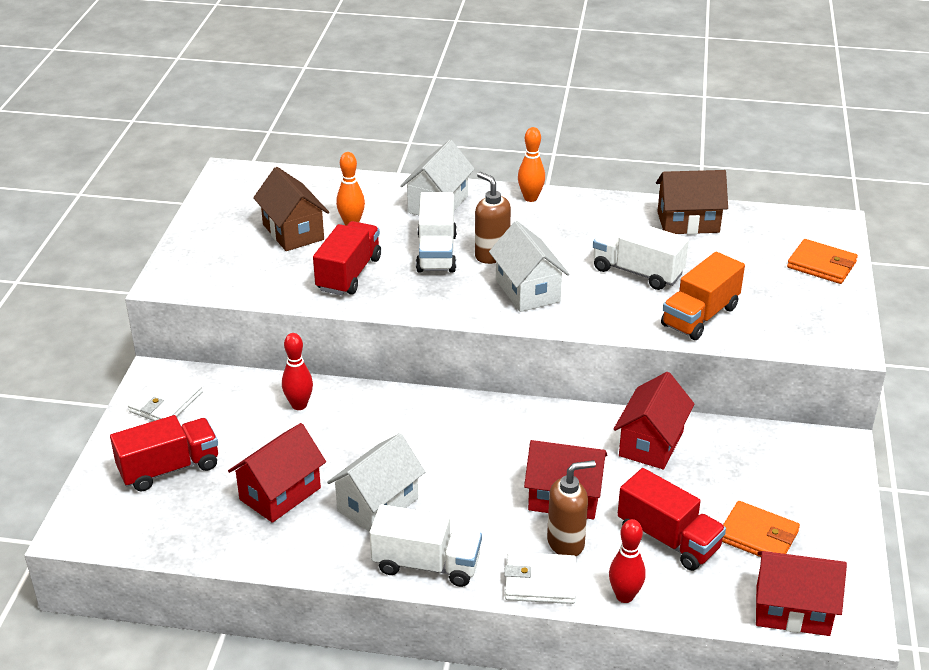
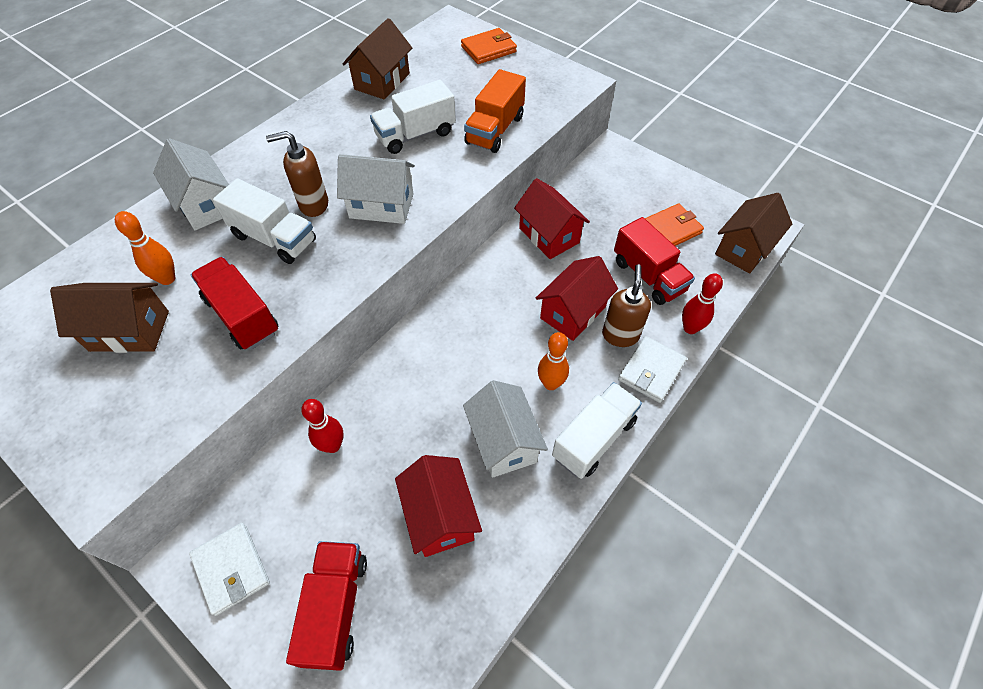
camera: 60 degrees left, 20 degrees up
(530, 198) = (261, 145): orange bowling pin -> orange bowling pin (551, 383)
(668, 539) = (648, 276): red truck -> red truck turned 75 degrees clockwise
(700, 316) = (495, 130): orange truck -> orange truck turned 45 degrees clockwise
(792, 610) = (744, 249): red house -> brown house

